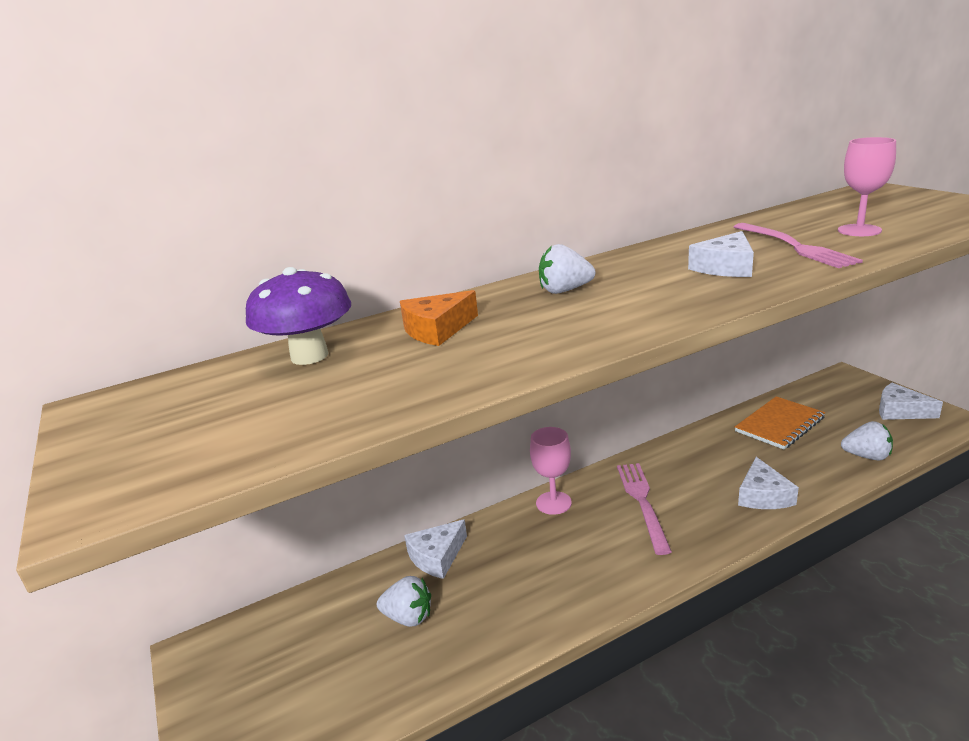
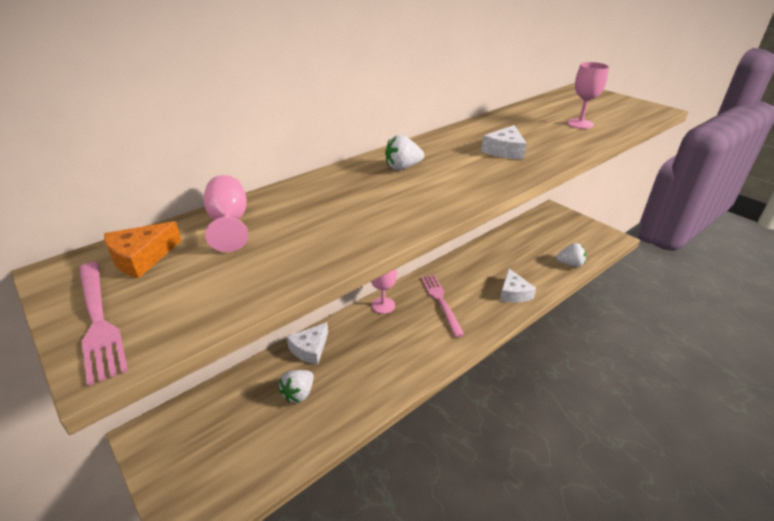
camera: 15 degrees left, 10 degrees up
(309, 356) = (229, 223): purple mushroom -> pink goblet
(408, 617) = (299, 394): white strawberry -> white strawberry turned 120 degrees clockwise
(437, 329) = (320, 200): orange cheese -> orange cheese (141, 257)
(779, 424) = (517, 244): orange notebook -> none
(794, 246) = (544, 135): pink fork -> pink fork (98, 321)
(900, 411) = (586, 233): white cheese -> none

